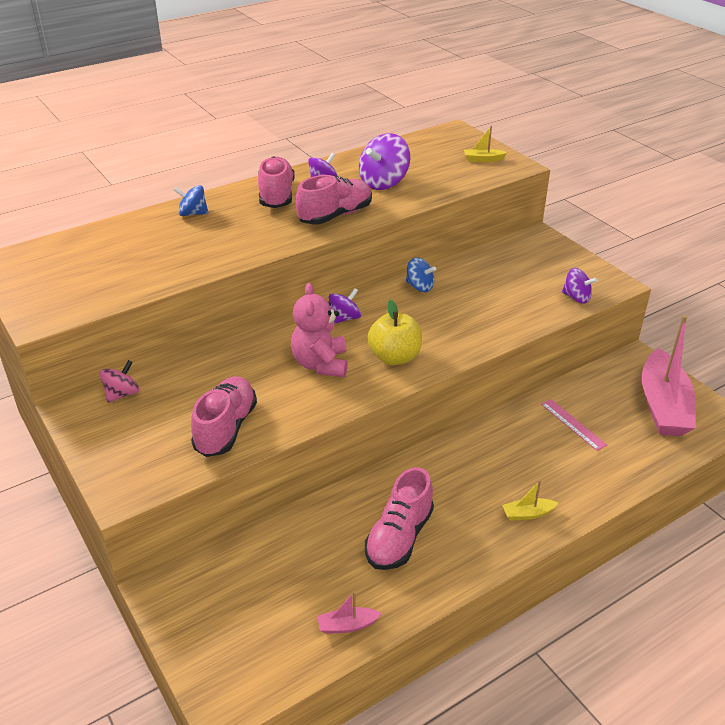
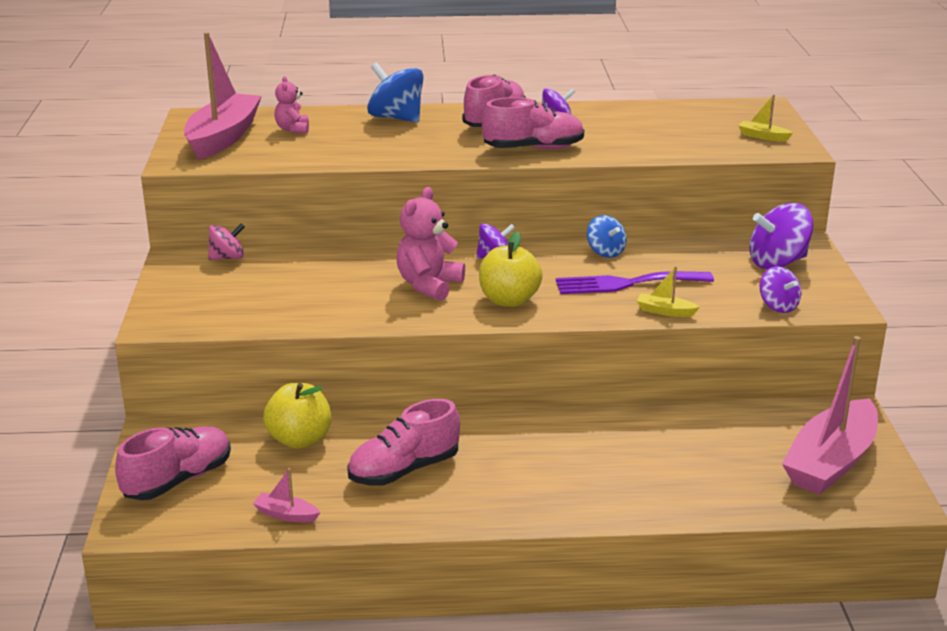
camera: 30 degrees right, 10 degrees down
(56, 278) = (223, 137): none -> pink boat
(113, 250) = (293, 129): none -> pink teddy bear
(193, 213) = (396, 118): blue spinning top -> blue spinning top, size x1.65
(226, 428) = (288, 307): pink shoe -> pink shoe (178, 480)
(292, 543) = (299, 440): none -> yellow apple
(384, 183) = (620, 133): purple spinning top -> purple spinning top (777, 262)
(461, 312) = (626, 283): none -> purple fork
(528, 514) = (557, 498): yellow boat -> yellow boat (665, 311)
(573, 424) = (696, 443): pink ruler -> none

